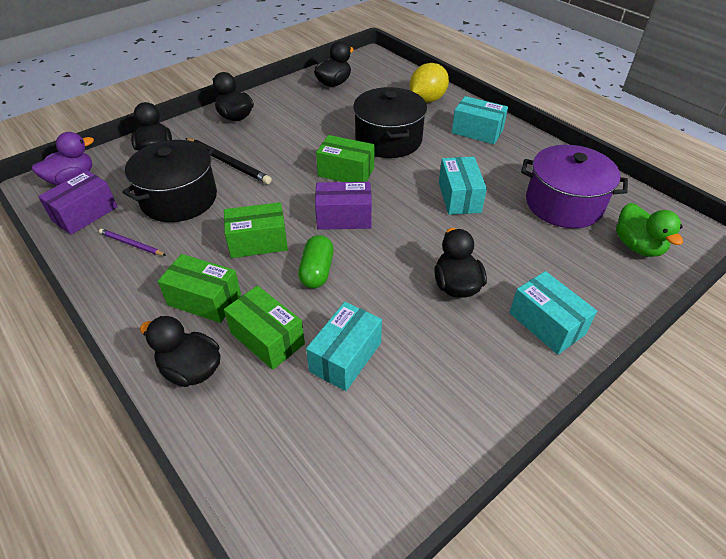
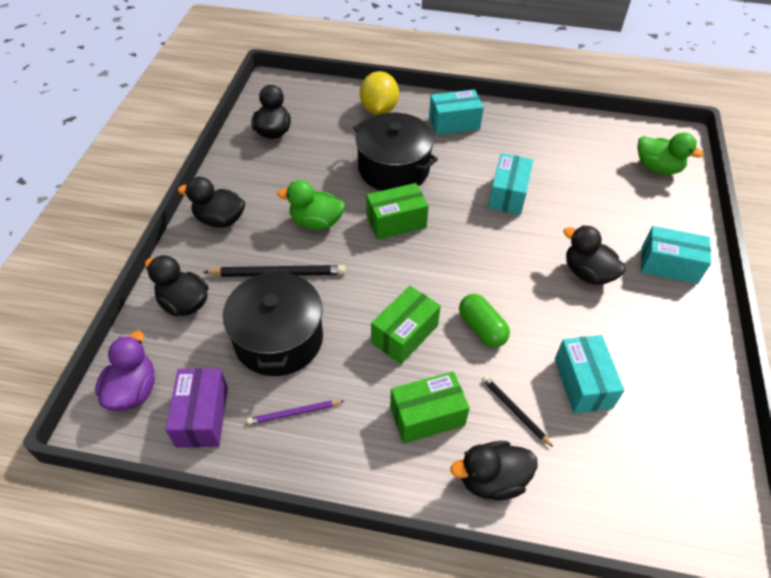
camera: 40 degrees left, 5 degrees up
(267, 338) = (514, 411): green box -> black pencil
(291, 146) = (316, 222): none -> green duck
(344, 217) = (445, 266): purple box -> none
(459, 197) = (508, 194): turquoise box -> turquoise box turned 60 degrees clockwise
(564, 204) = (581, 159): purple pot -> none

